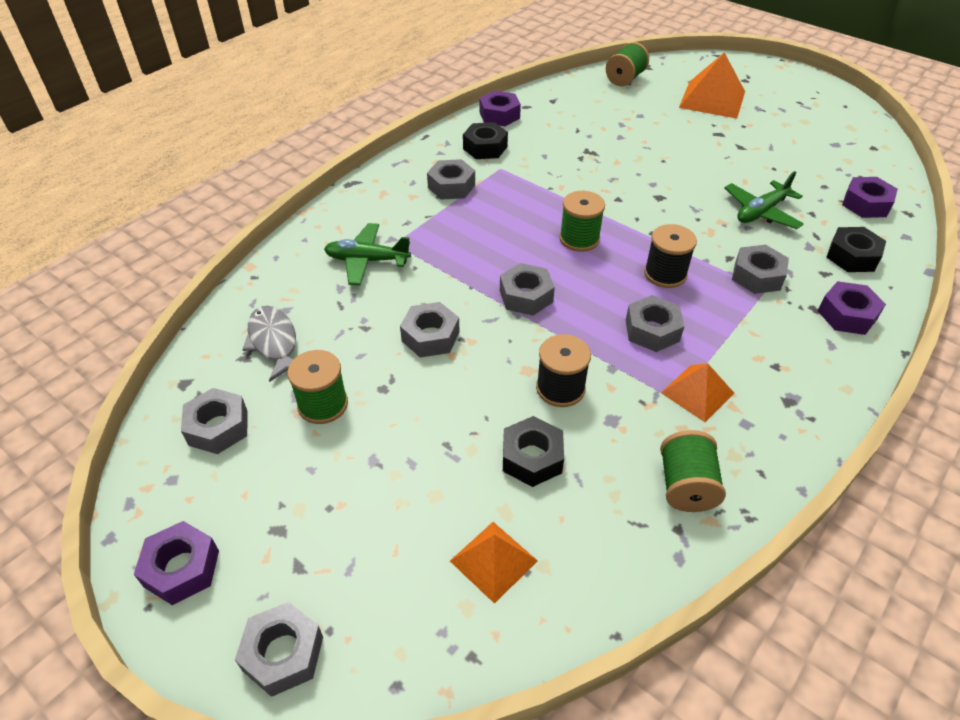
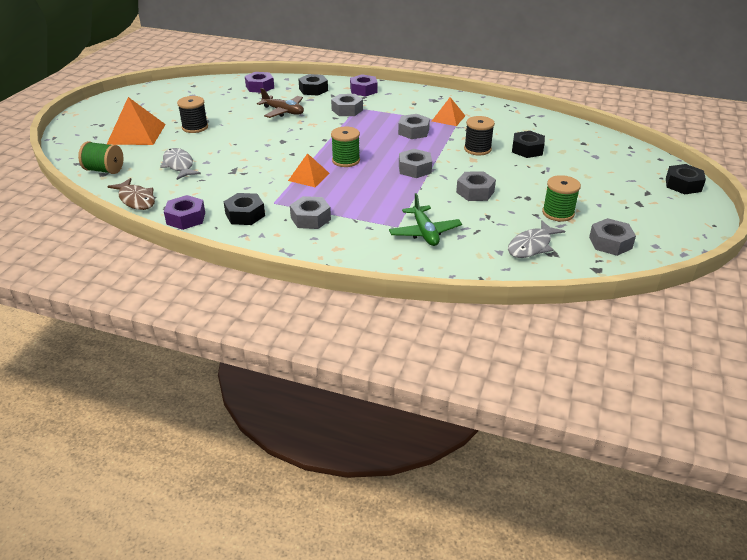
camera: 110 degrees left, 10 degrees down
(182, 568) = (688, 223): purple nut -> none
(283, 653) = (683, 185): grey nut -> black nut
(493, 561) = (588, 149): orange pyramid -> orange pyramid (309, 177)
(552, 92) = (136, 200): none -> brown fish
(618, 119) = (179, 165): none -> grey fish
(665, 274) = (363, 132): black spool -> black spool (195, 127)
(686, 486) = (505, 116): green spool -> none
(761, 212) = (283, 112): green plane -> brown plane

